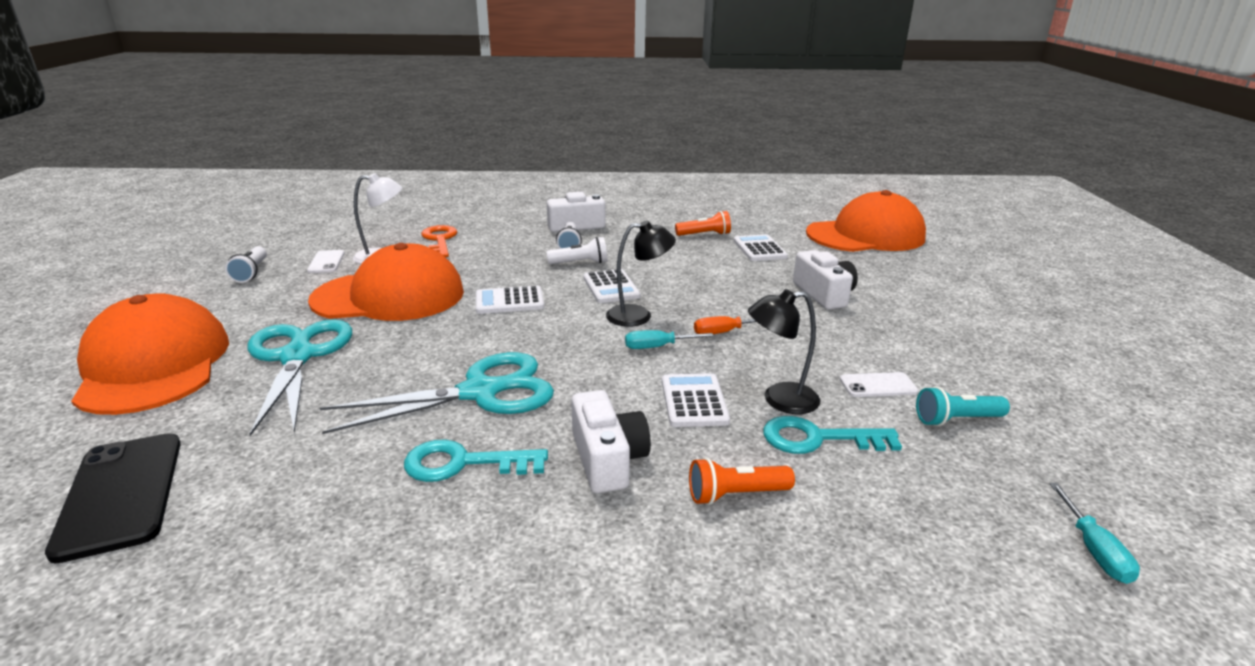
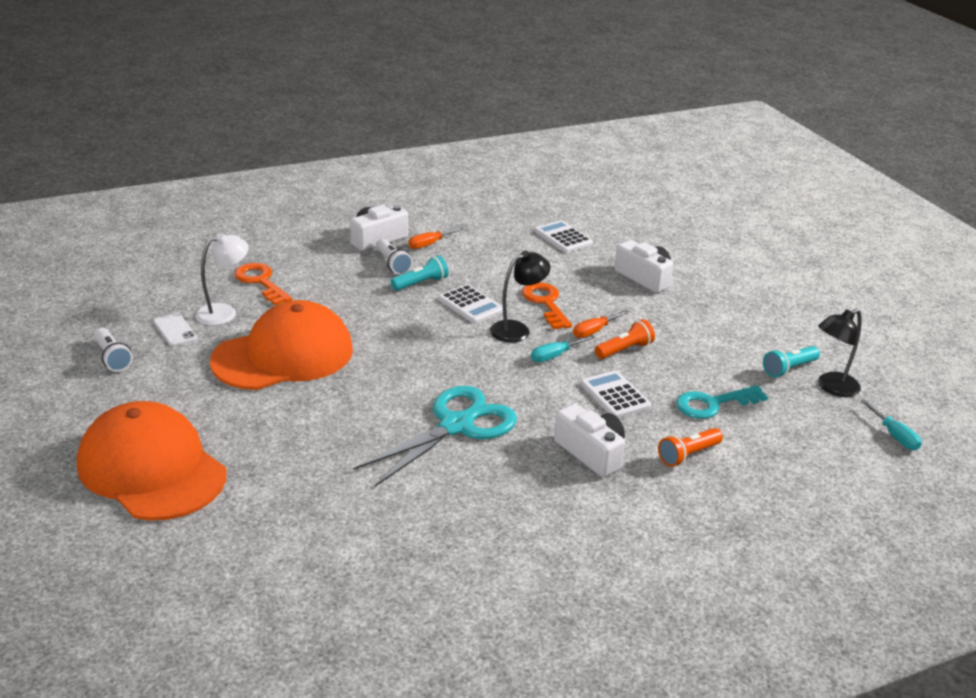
camera: 25 degrees left, 5 degrees up
(121, 494) = (275, 567): black phone -> none
(298, 356) = (271, 431): turquoise scissors -> none
(463, 463) = (498, 481): turquoise key -> none
(509, 301) = (397, 338): white calculator -> none
(580, 263) = (421, 283): white flashlight -> turquoise flashlight
(620, 236) = (430, 244): none -> orange screwdriver
(691, 298) = (545, 303): none -> orange key
(704, 235) = (504, 229): orange flashlight -> orange flashlight (624, 350)
(779, 399) = (671, 380): black lamp -> black lamp (832, 388)
(865, 235) = (640, 205): orange cap -> none
(878, 385) = (728, 353): white phone -> none

